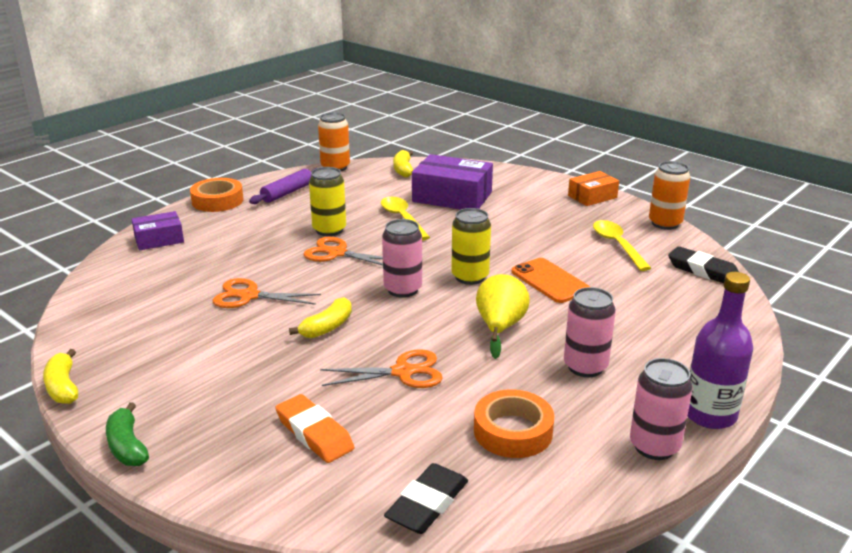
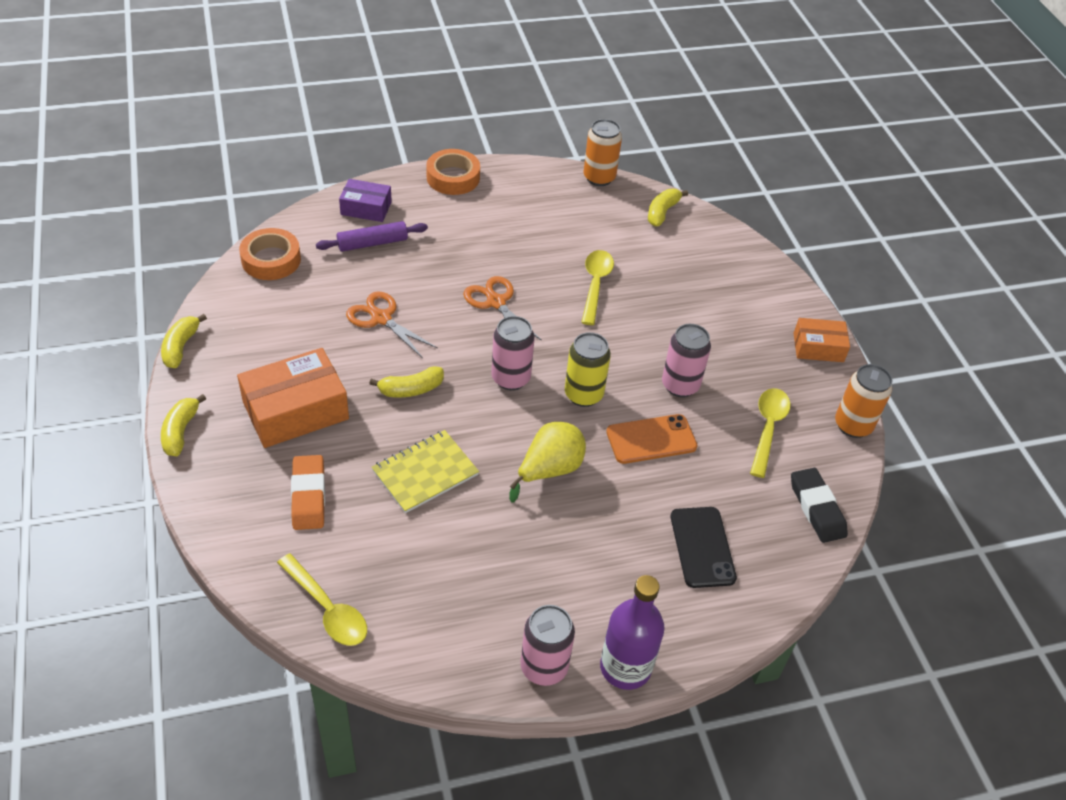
camera: 30 degrees right, 20 degrees up
(127, 446) = (180, 431): green banana -> yellow banana
(235, 382) = (296, 410): none -> orange box
(287, 193) = (523, 195): purple rolling pin -> purple rolling pin (372, 243)
(329, 230) = (516, 267): yellow can -> none
(403, 372) = (425, 473): orange scissors -> yellow notebook
(427, 504) = (327, 609): black eraser -> yellow spoon
(452, 197) = (672, 277): purple box -> none
(513, 431) = (450, 583): orange tape -> orange tape (271, 260)
(550, 281) = (651, 439): orange phone -> orange phone turned 75 degrees clockwise
(585, 367) = (576, 555): pink can -> pink can (680, 385)
(663, 322) = (702, 547): none -> black phone

